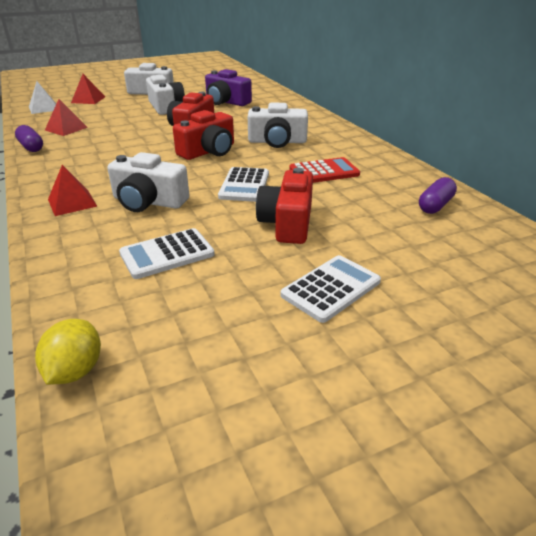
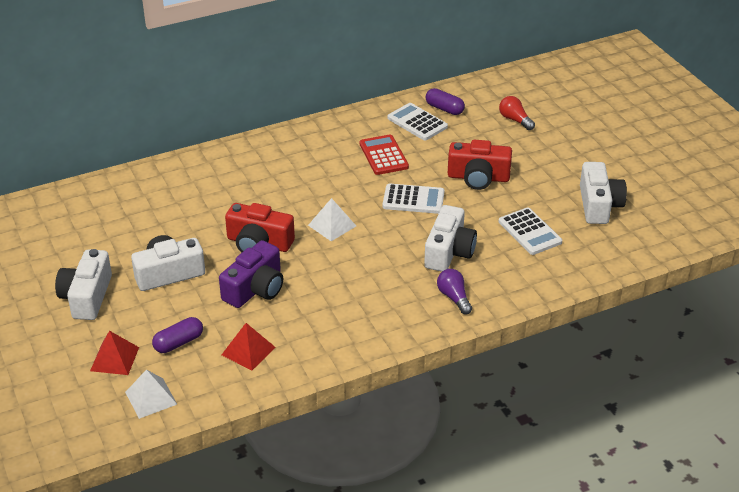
camera: 90 degrees left, 5 degrees up
(31, 147) = (313, 365): purple capsule -> purple capsule (178, 343)
(72, 202) = (454, 297): red pyramid -> purple light bulb
(75, 370) = (647, 251): yellow lemon -> none
(208, 151) = (332, 225): red camera -> white pyramid
(226, 102) = (155, 221): purple camera -> purple camera (255, 289)
(277, 142) = (306, 180): white camera -> white camera (599, 205)
(331, 288) = (557, 163): white calculator -> white calculator (417, 122)
(435, 256) = (515, 120): none -> red light bulb

